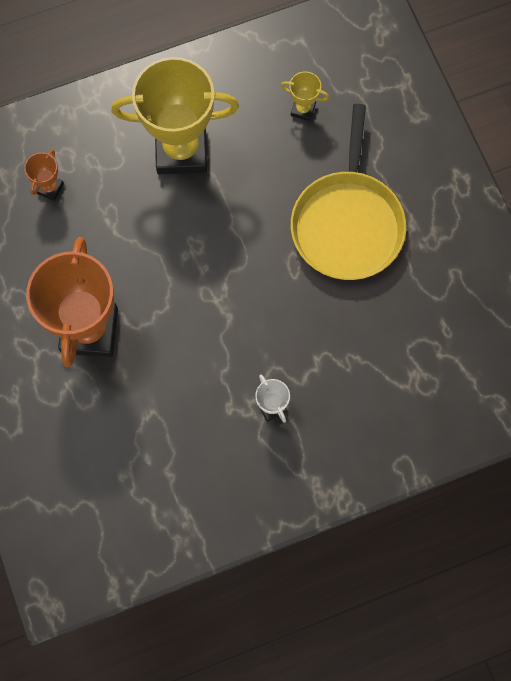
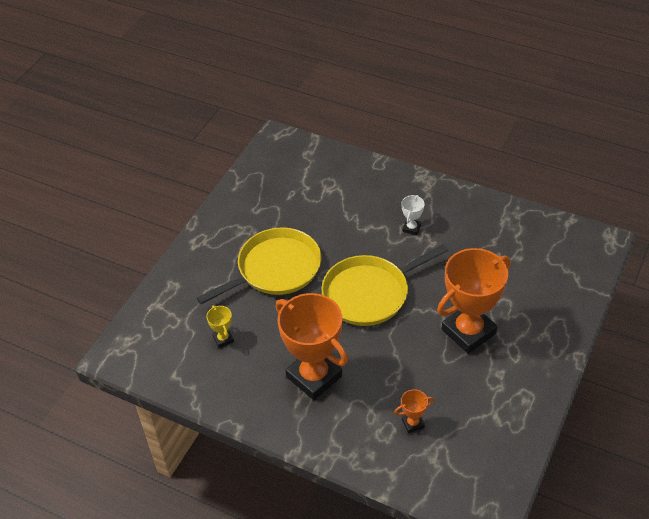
camera: 130 degrees left, 25 degrees down
(181, 151) = (314, 377): yellow trophy -> orange trophy
(227, 284) = (369, 293): none -> yellow pan

